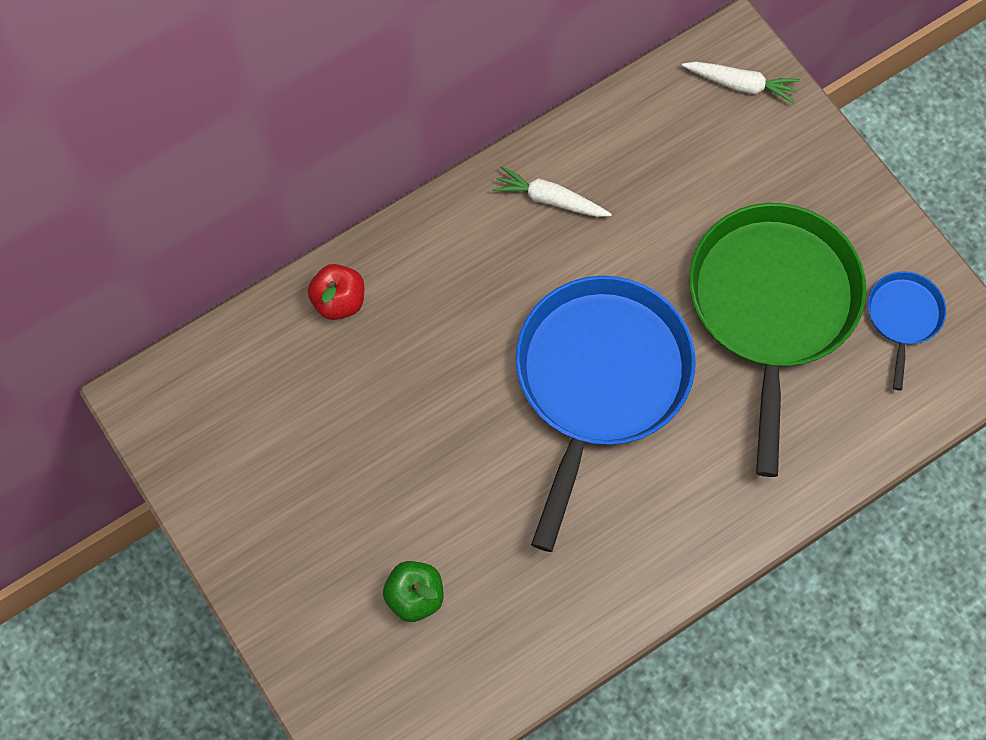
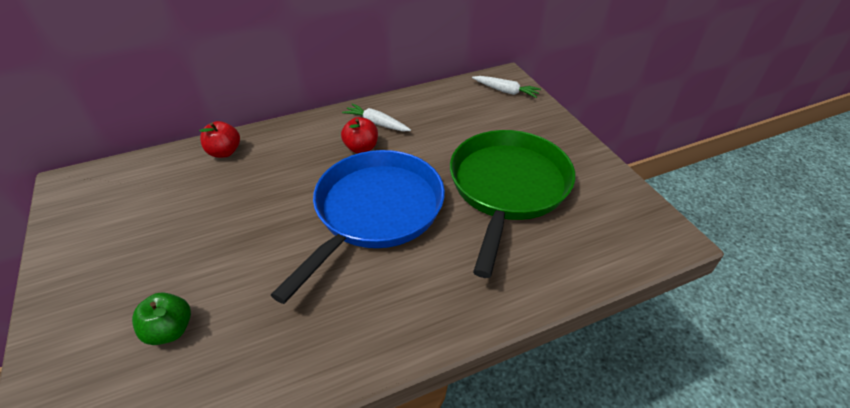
camera: 10 degrees right, 25 degrees down
(542, 258) = (361, 148): none -> red apple
(903, 317) = (602, 205): blue pan -> none

